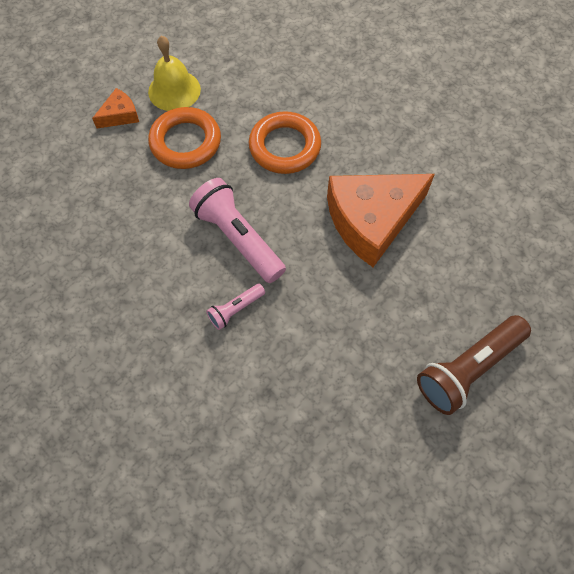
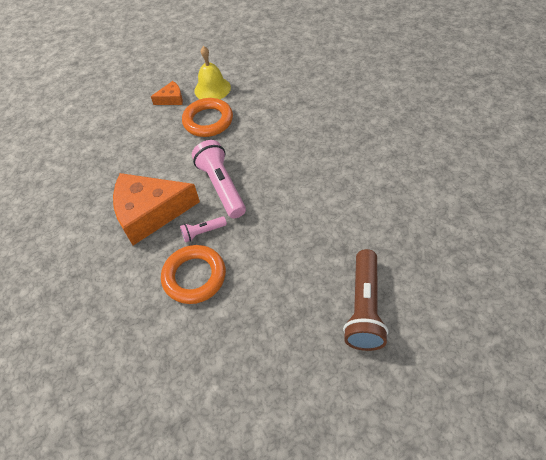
camera: 20 degrees right, 10 degrees down
(284, 147) = (275, 133): orange ring -> orange ring (194, 276)
(371, 220) = (322, 190): orange cheese -> orange cheese (150, 212)
(468, 368) = (364, 307): brown flashlight -> brown flashlight turned 60 degrees counterclockwise

